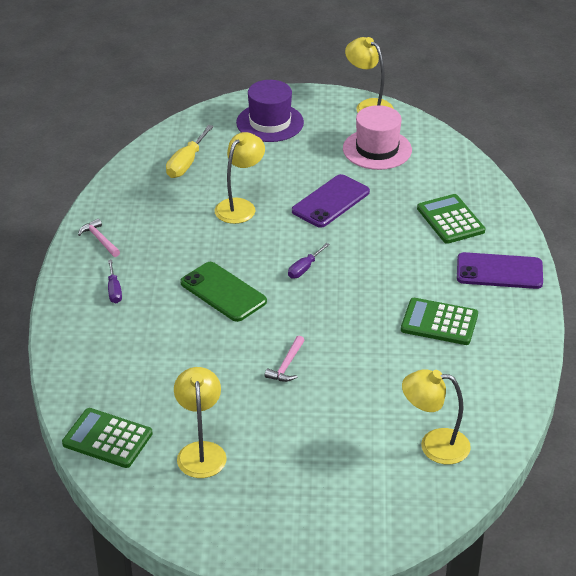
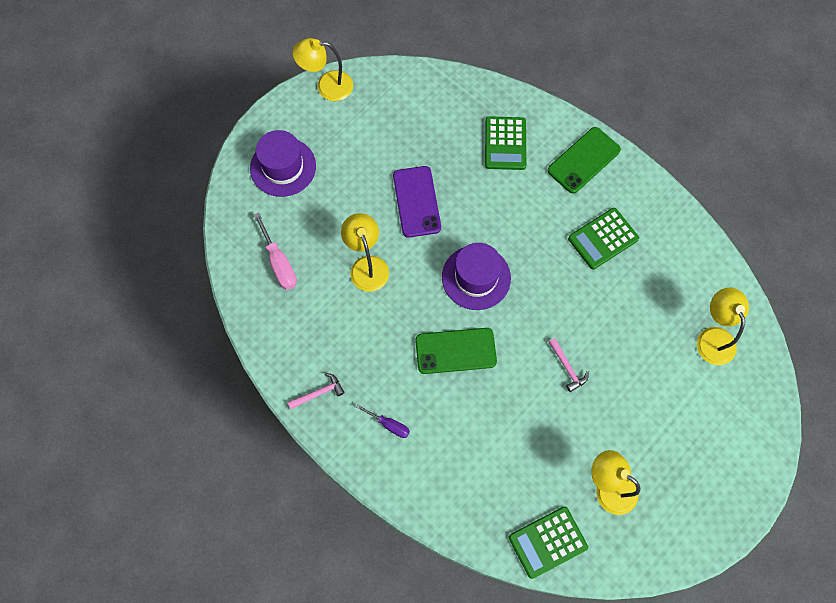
camera: 50 degrees left, 30 degrees up
(99, 240) = (318, 393): pink hammer -> pink hammer turned 150 degrees clockwise
(186, 163) = (279, 263): yellow screwdriver -> pink screwdriver
(304, 268) = (476, 277): purple screwdriver -> purple hat
(377, 149) = (384, 123): pink hat -> none
(434, 445) = (713, 337): yellow lamp -> yellow lamp turned 120 degrees clockwise
(450, 220) = (505, 143): green calculator -> green calculator turned 105 degrees counterclockwise
(499, 271) = (583, 160): purple phone -> green phone

